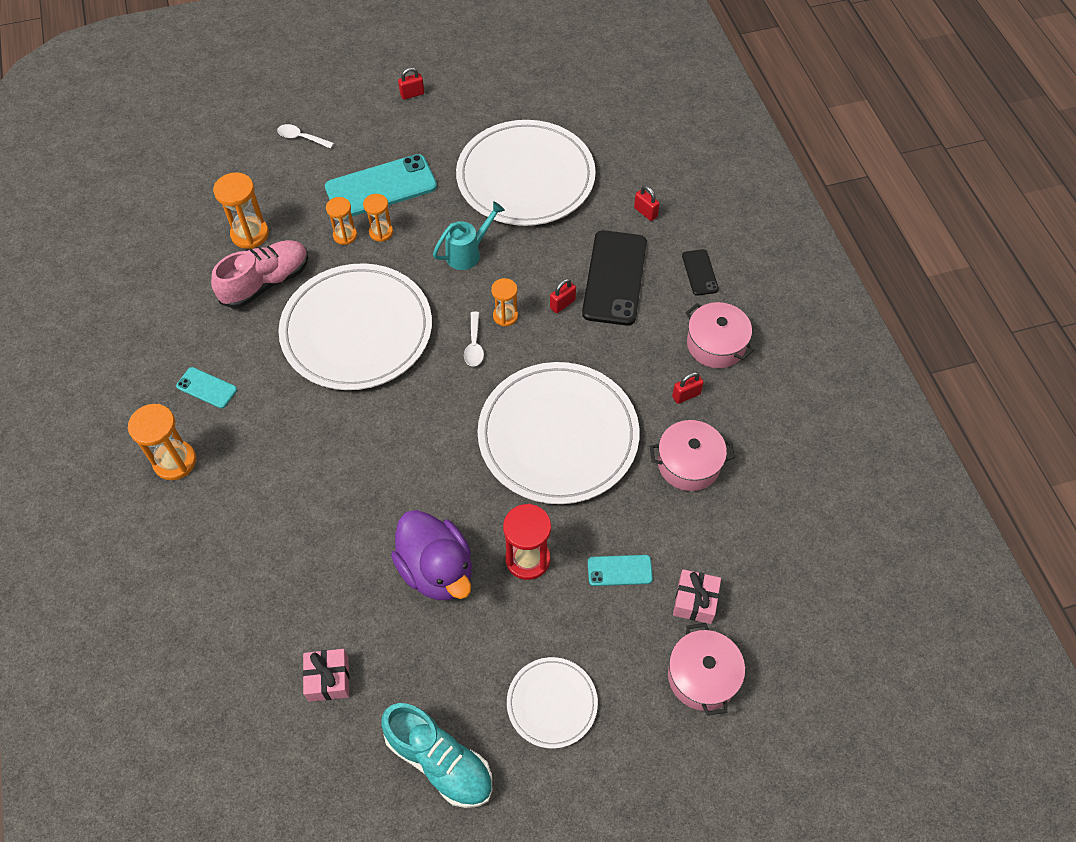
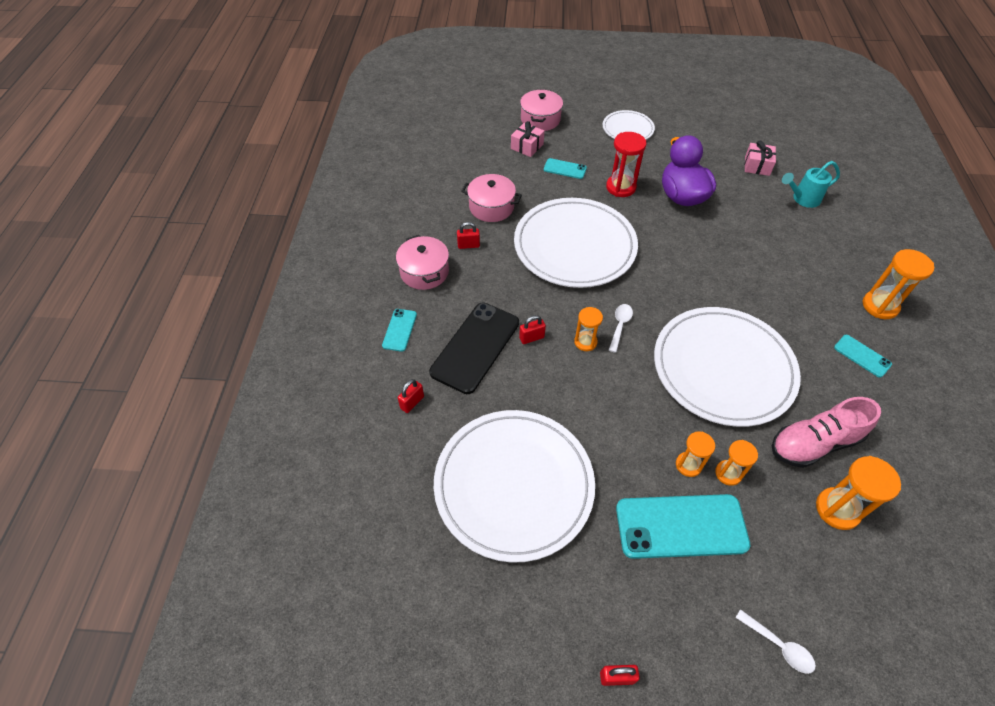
camera: 160 degrees left, 5 degrees down
(440, 761) = (695, 123): turquoise shoe -> none
(468, 253) = (602, 413): turquoise watering can -> turquoise watering can (802, 199)
(645, 212) = (412, 402): red padlock -> red padlock turned 60 degrees clockwise
(700, 272) = (399, 330): black phone -> turquoise phone

